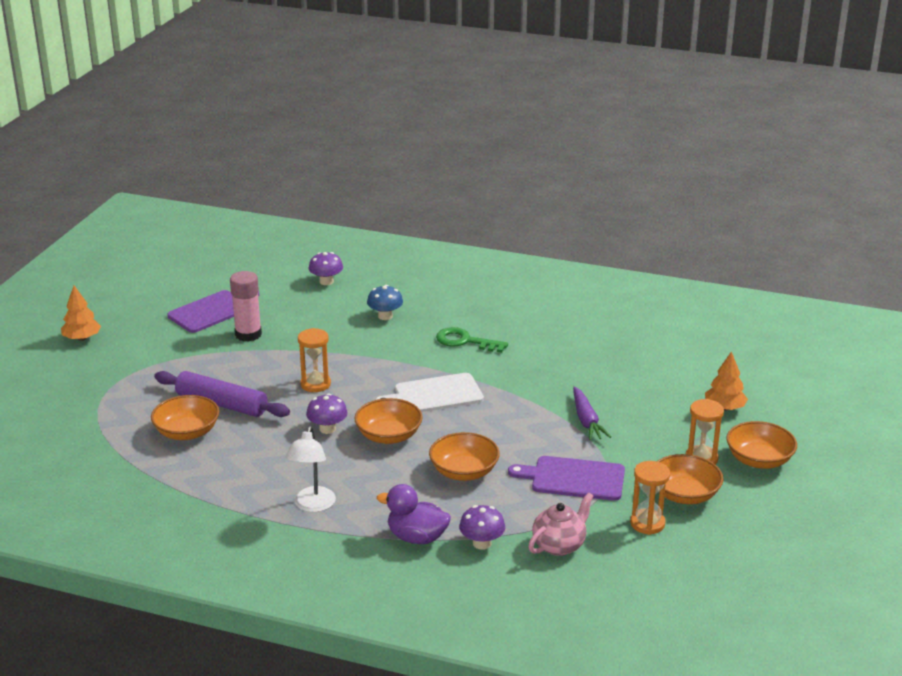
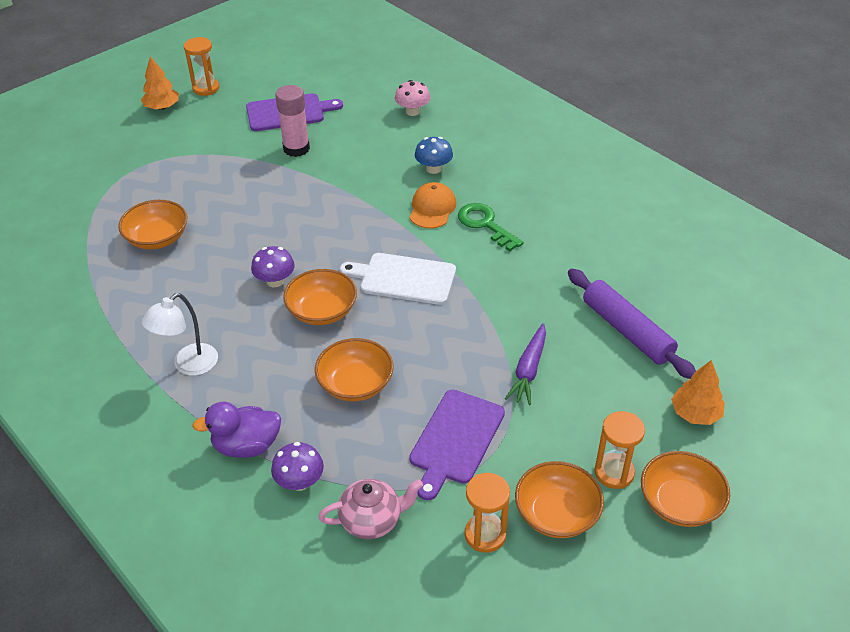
camera: 30 degrees right, 15 degrees up
(222, 404) = (211, 218): purple rolling pin -> purple rolling pin (627, 331)
(315, 384) = (307, 225): orange hourglass -> orange hourglass (206, 88)
(326, 281) = (412, 111): purple mushroom -> pink mushroom
(411, 343) = (432, 208): none -> orange cap
(417, 537) = (246, 446): purple duck -> purple duck turned 60 degrees counterclockwise
(574, 478) = (455, 440): purple cutting board -> purple cutting board turned 105 degrees counterclockwise

